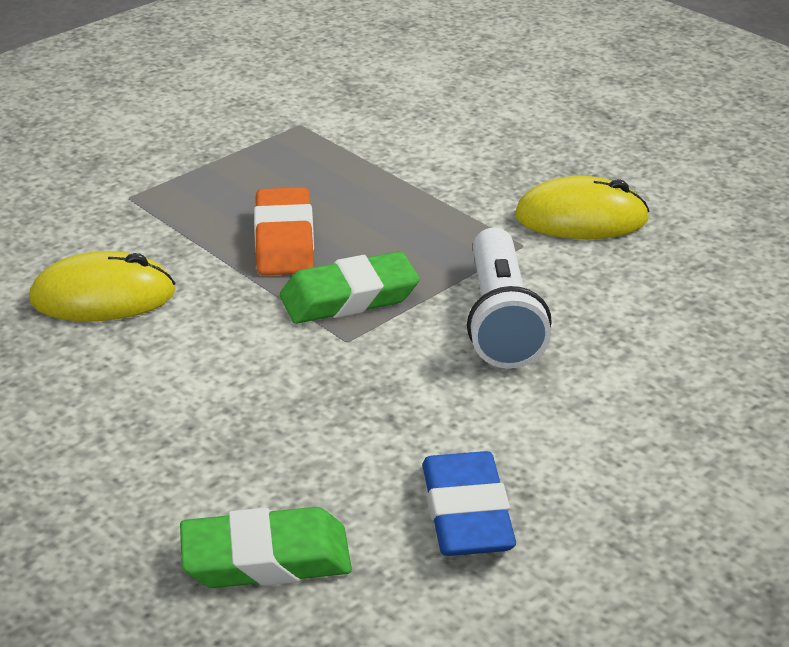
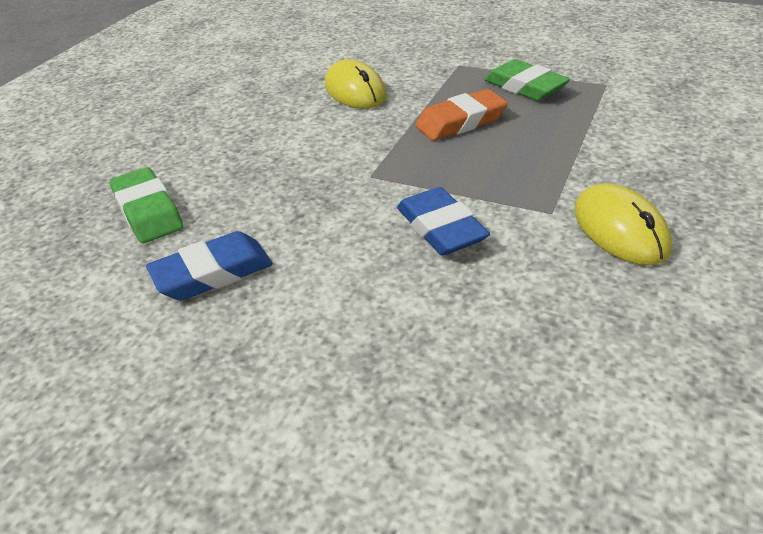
camera: 70 degrees right, 5 degrees up
(349, 298) = (417, 162): green eraser -> green eraser (525, 87)
(500, 320) = (440, 228): white flashlight -> blue eraser

